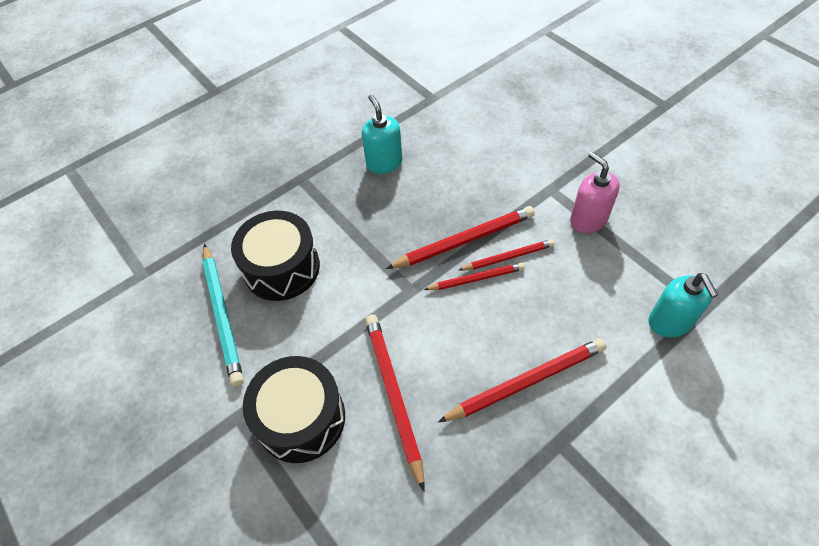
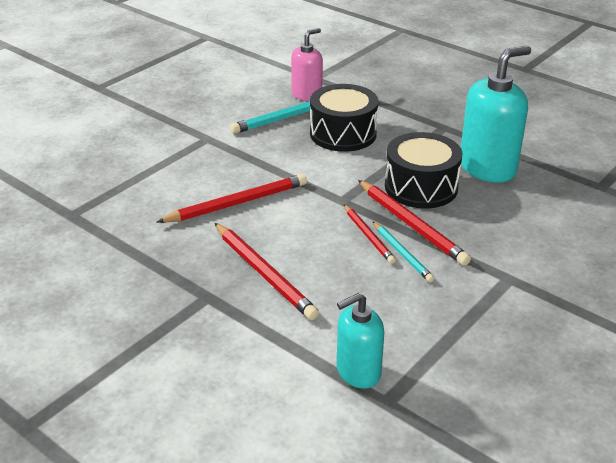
camera: 75 degrees right, 20 degrees down
(301, 418) = (210, 164): black drum -> black drum (421, 187)
(384, 163) = (488, 168): turquoise soap dispenser -> turquoise soap dispenser, size x1.64
(508, 257) = (402, 253): red pencil -> turquoise pencil
(588, 220) = (477, 307): pink soap dispenser -> pink soap dispenser (307, 95)

